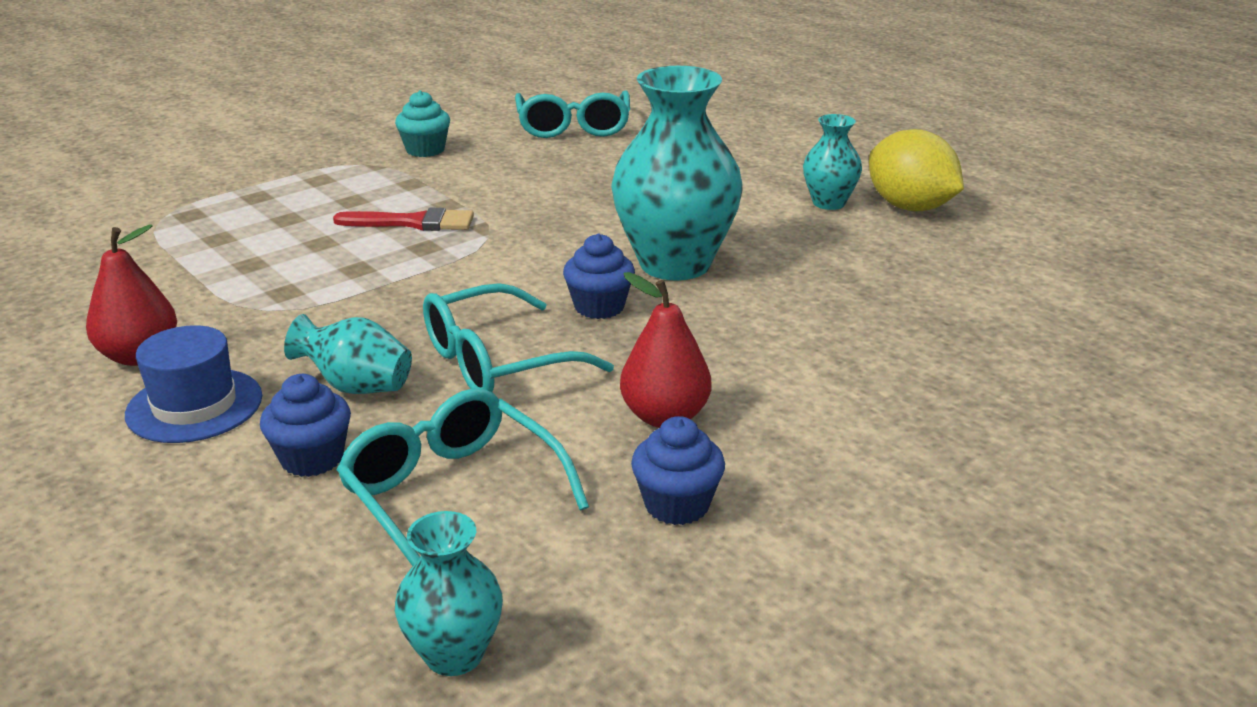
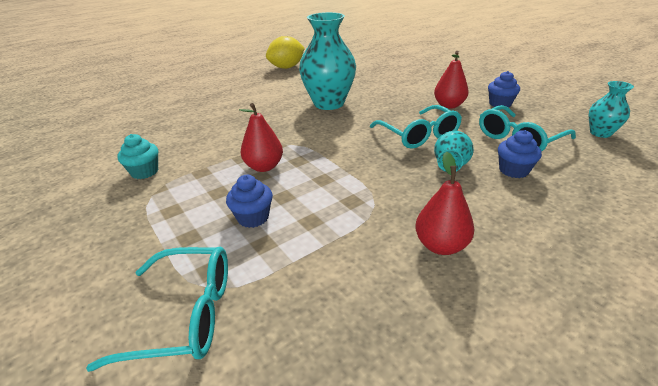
camera: 85 degrees left, 5 degrees up
(194, 405) = (487, 212): blue hat -> none
(412, 223) = (264, 167): red brush -> red pear
(573, 127) = (146, 127): turquoise glasses -> turquoise glasses (185, 314)
(599, 307) = (367, 117): blue cupcake -> blue cupcake (253, 217)
(829, 203) = (277, 78): turquoise vase -> none

